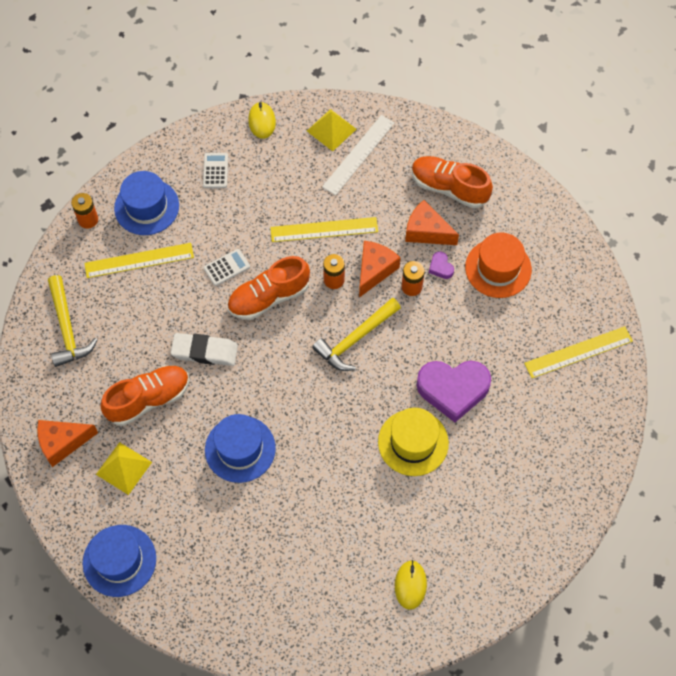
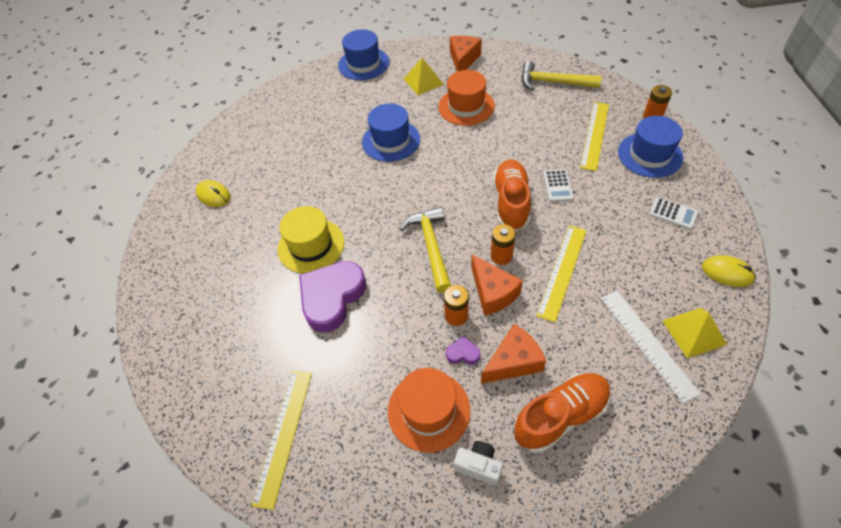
camera: 125 degrees right, 10 degrees down
(148, 399) = (466, 106): orange shoe -> orange hat
(204, 351) = (485, 147): white eraser -> none
(514, 221) = (478, 466): none -> white camera

